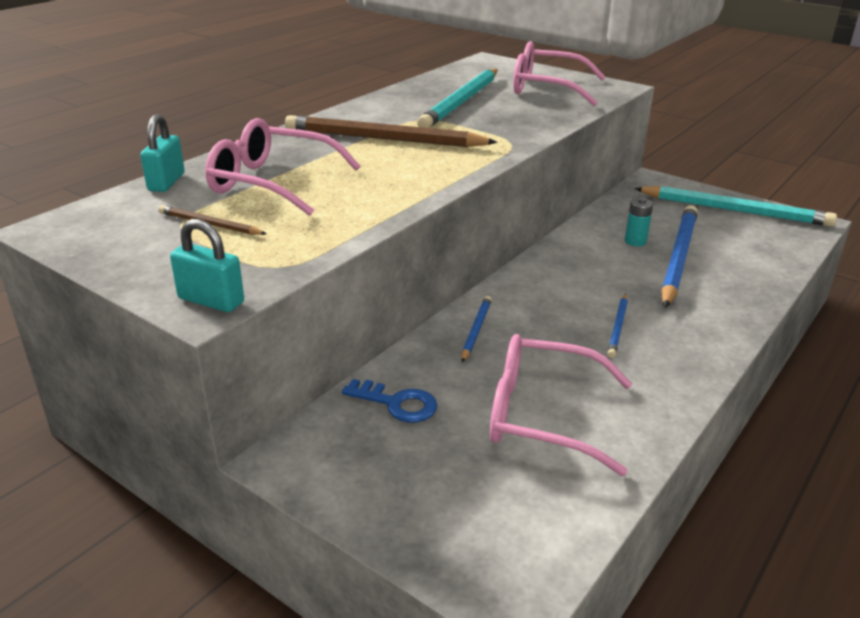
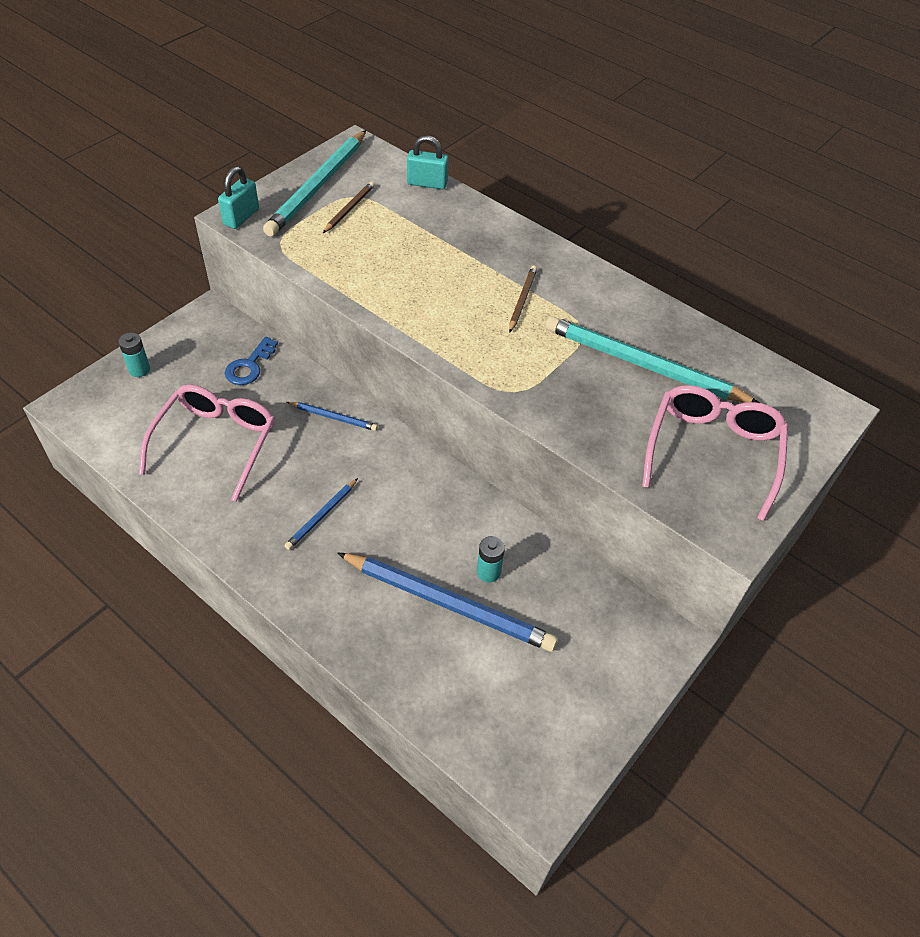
camera: 90 degrees right, 20 degrees up
(272, 182) = (422, 234): pink glasses -> none
(384, 139) = (522, 300): brown pencil -> brown pencil, size x0.47
(416, 519) = (139, 369): none -> turquoise battery
(618, 327) = (322, 516): blue pencil -> blue pencil turned 75 degrees counterclockwise
(734, 210) = (575, 710): turquoise pencil -> turquoise pencil (318, 186)

